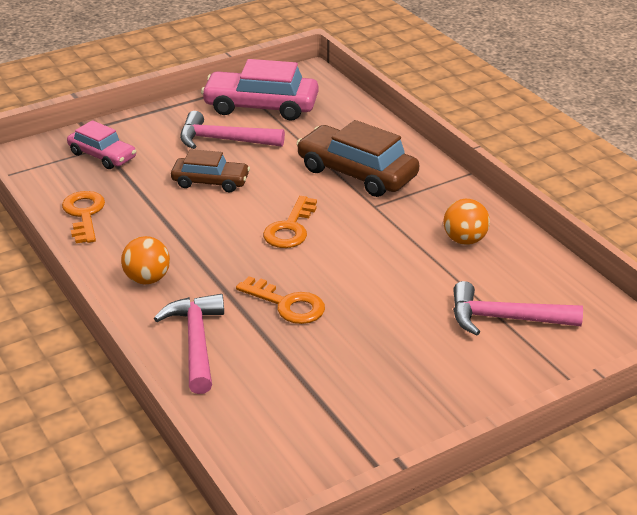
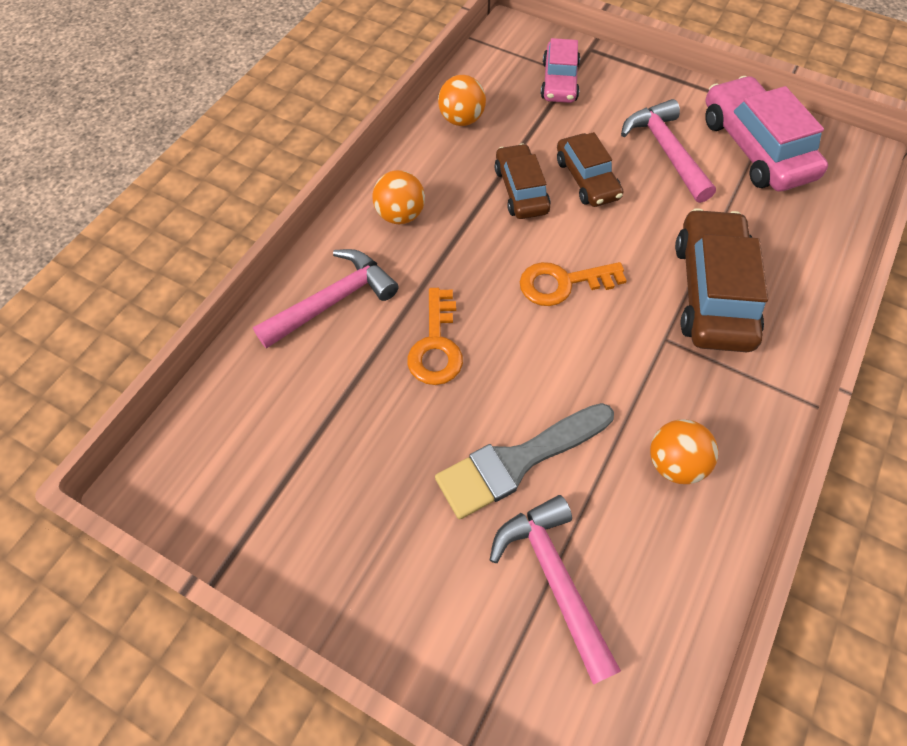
camera: 60 degrees right, 25 degrees up
(84, 214) = (461, 119): orange key -> orange ball
(188, 214) = (521, 190): none -> brown car
(412, 302) = (517, 461): none -> grey brush

